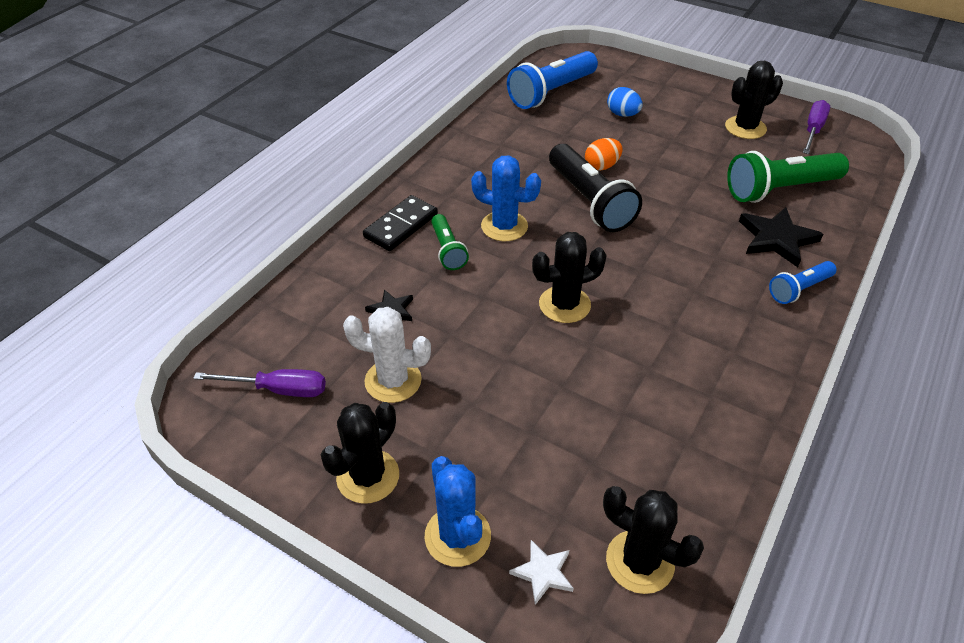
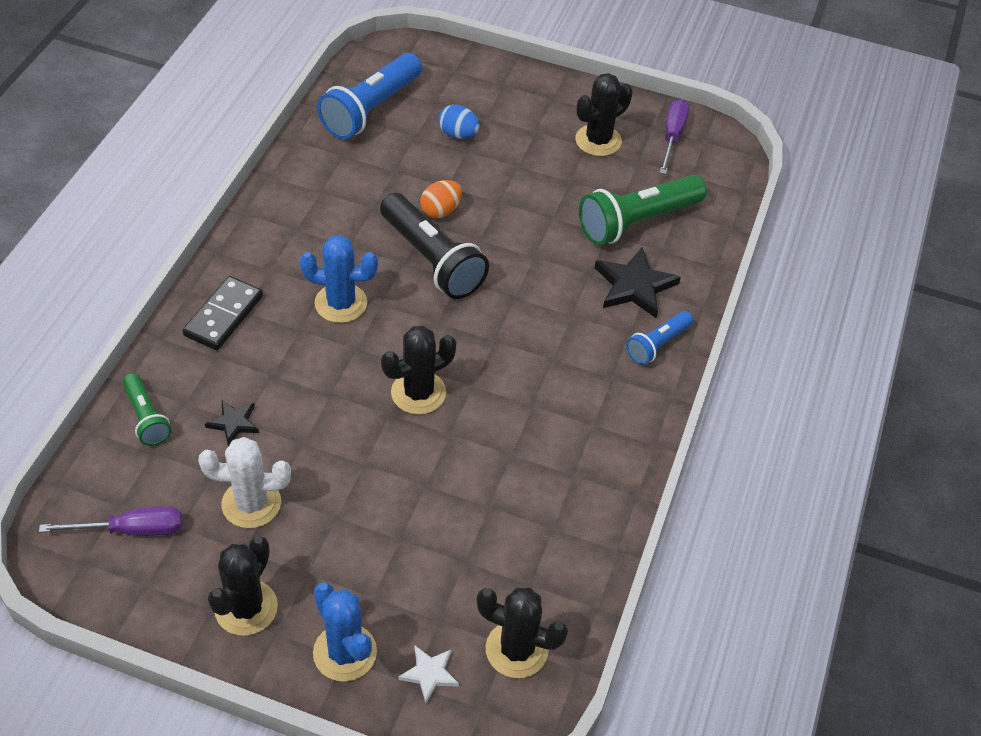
camera: 15 degrees left, 5 degrees up
(447, 250) = (282, 341): green flashlight -> green flashlight (146, 418)

